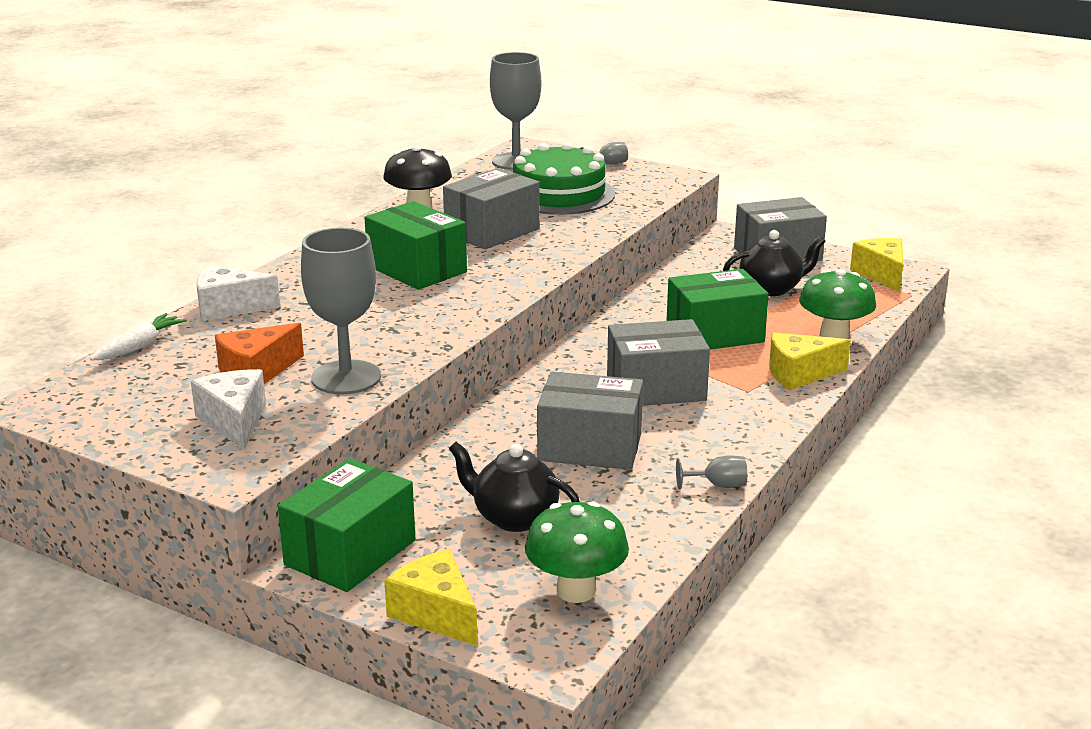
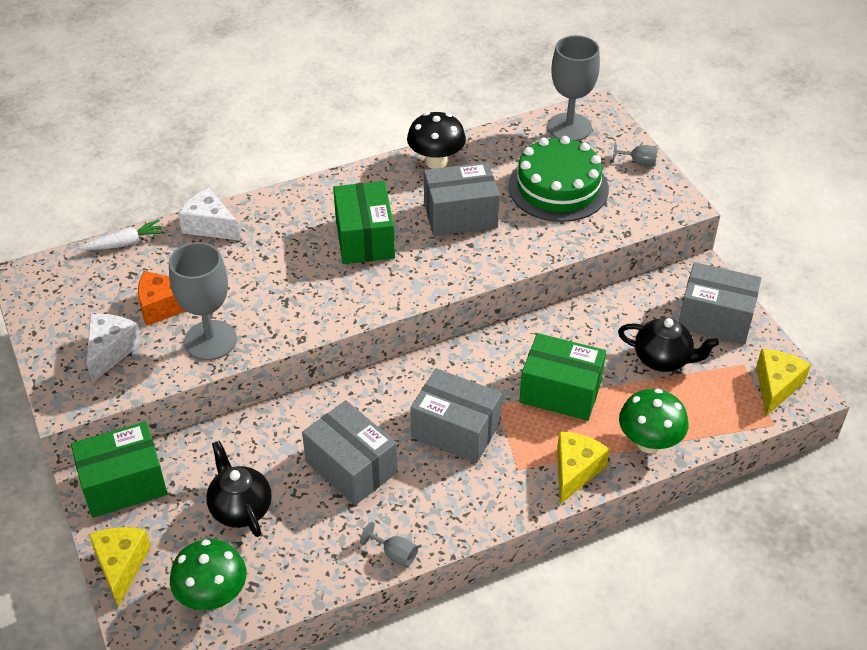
camera: 35 degrees right, 20 degrees up
(799, 374) = (575, 471): yellow cheese -> yellow cheese turned 90 degrees clockwise

